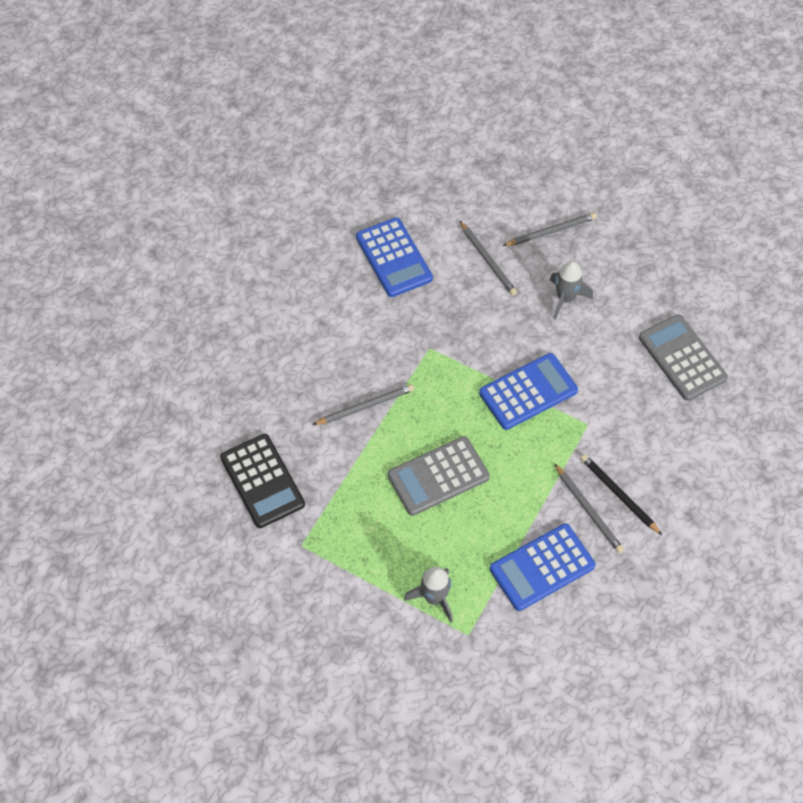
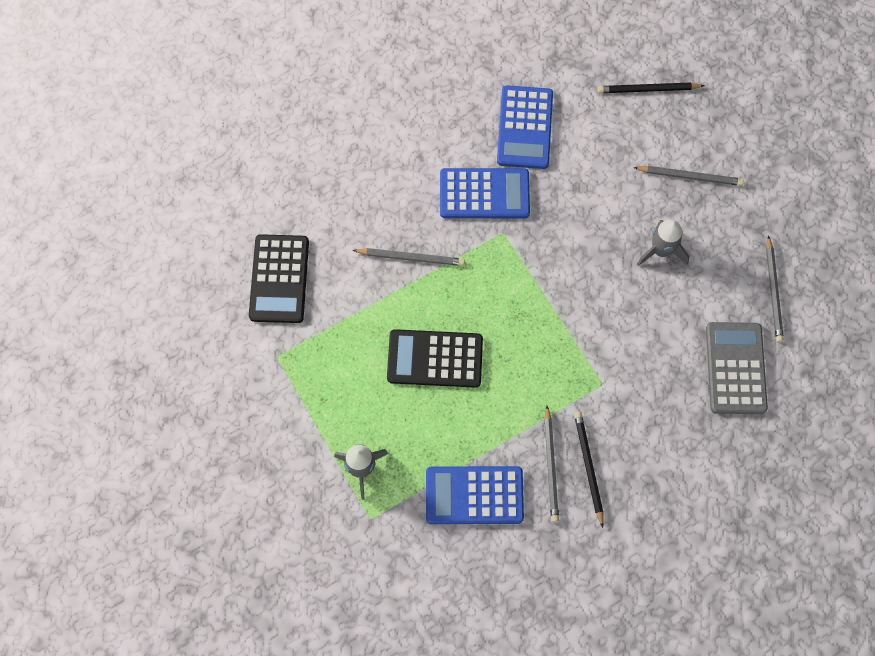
camera: 30 degrees right, 10 degrees up
(438, 476) = (435, 359): grey calculator -> black calculator
(474, 182) = (648, 89): none -> black pencil
(488, 260) = (611, 174): grey pencil -> grey pencil (773, 291)
(528, 392) = (567, 323): blue calculator -> blue calculator (484, 194)

